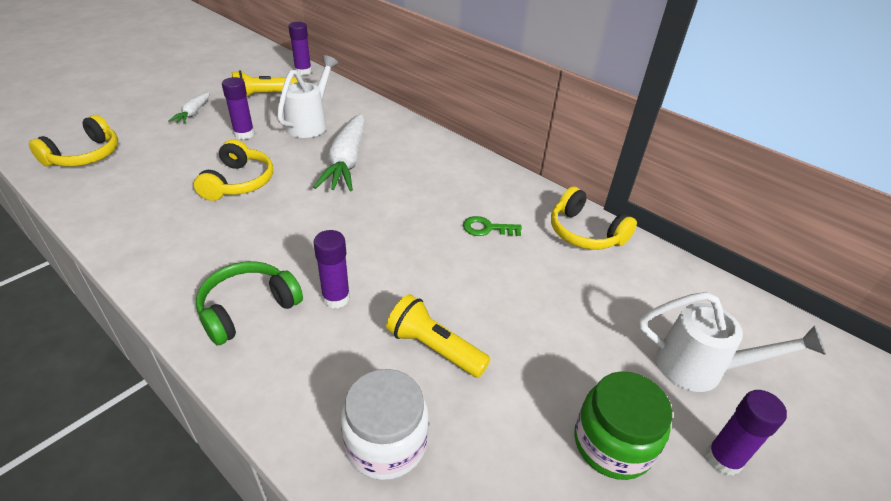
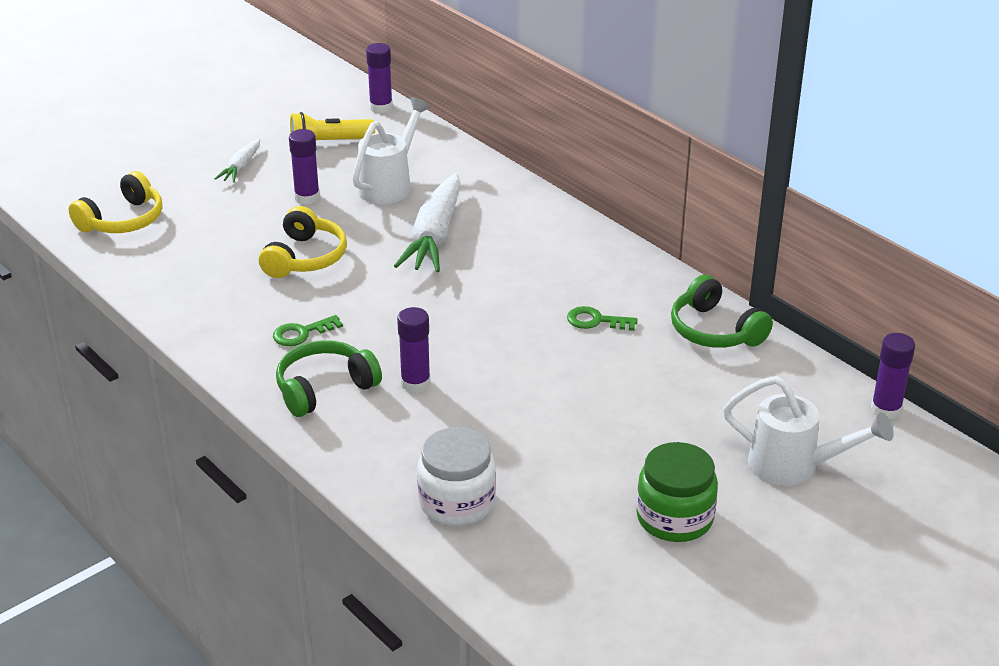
camera: 10 degrees right, 5 degrees down
(230, 252) = (302, 333): none -> green key
(434, 348) = (514, 433): yellow flashlight -> none
(585, 232) = (715, 330): yellow headphones -> green headphones
(723, 459) = (780, 536): purple glue stick -> purple glue stick (886, 410)

